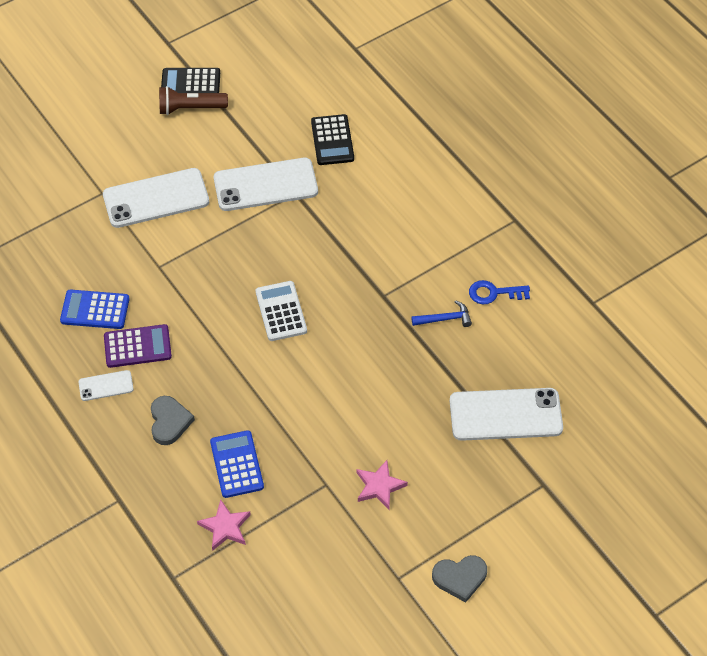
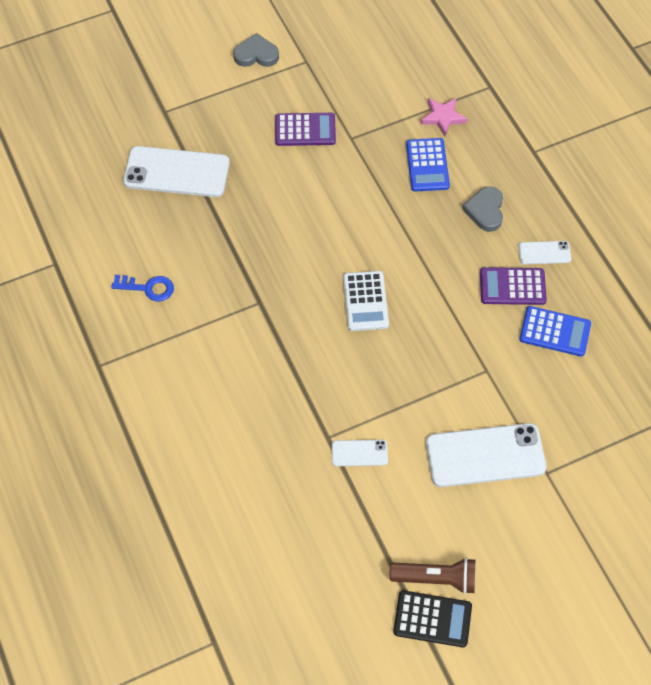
camera: 170 degrees left, 5 degrees up
(265, 185) = (359, 453): white phone -> white phone, size x0.49
(332, 140) = (272, 502): black calculator -> none
(379, 486) = (305, 130): pink star -> purple calculator
(444, 319) = (205, 269): blue hammer -> none

